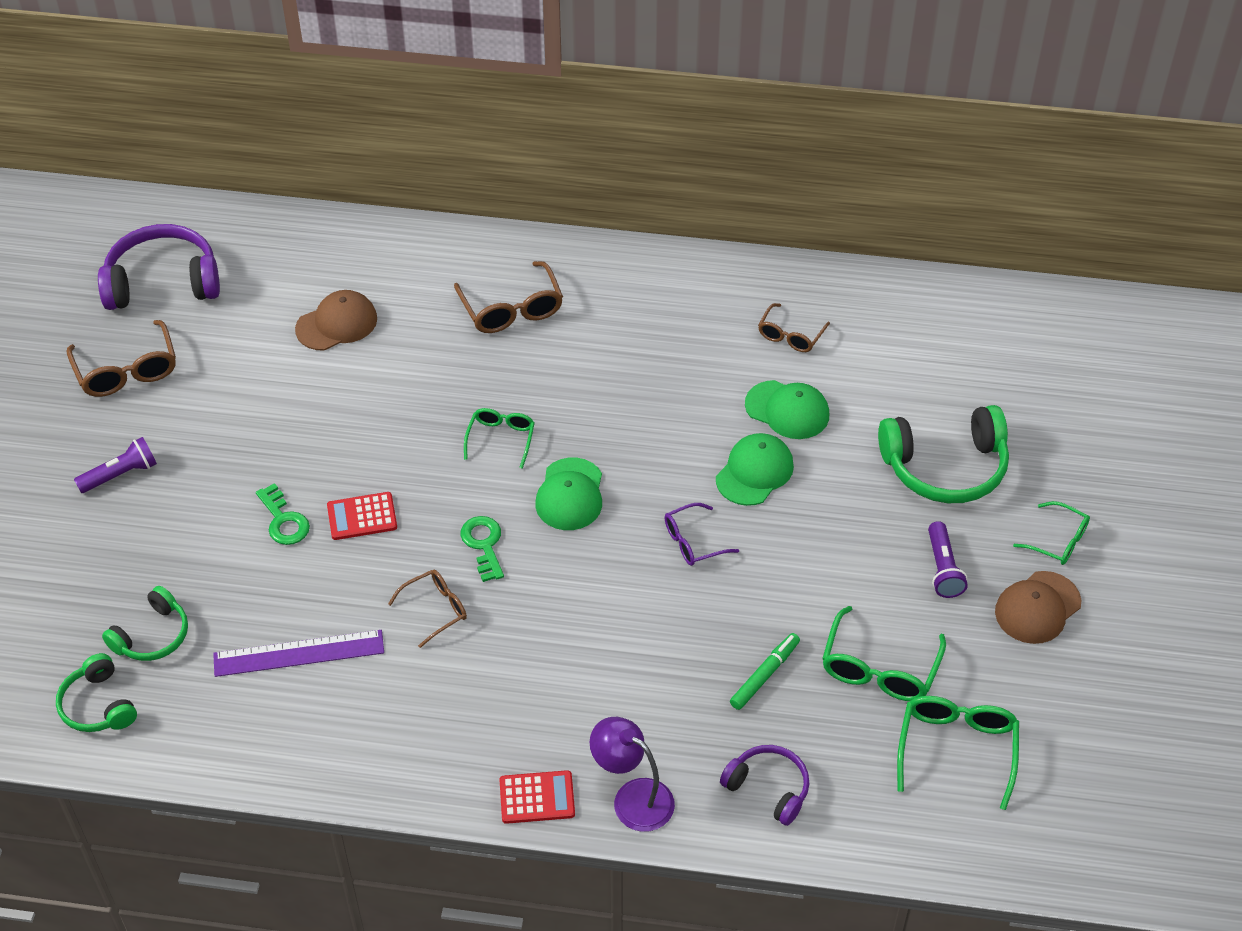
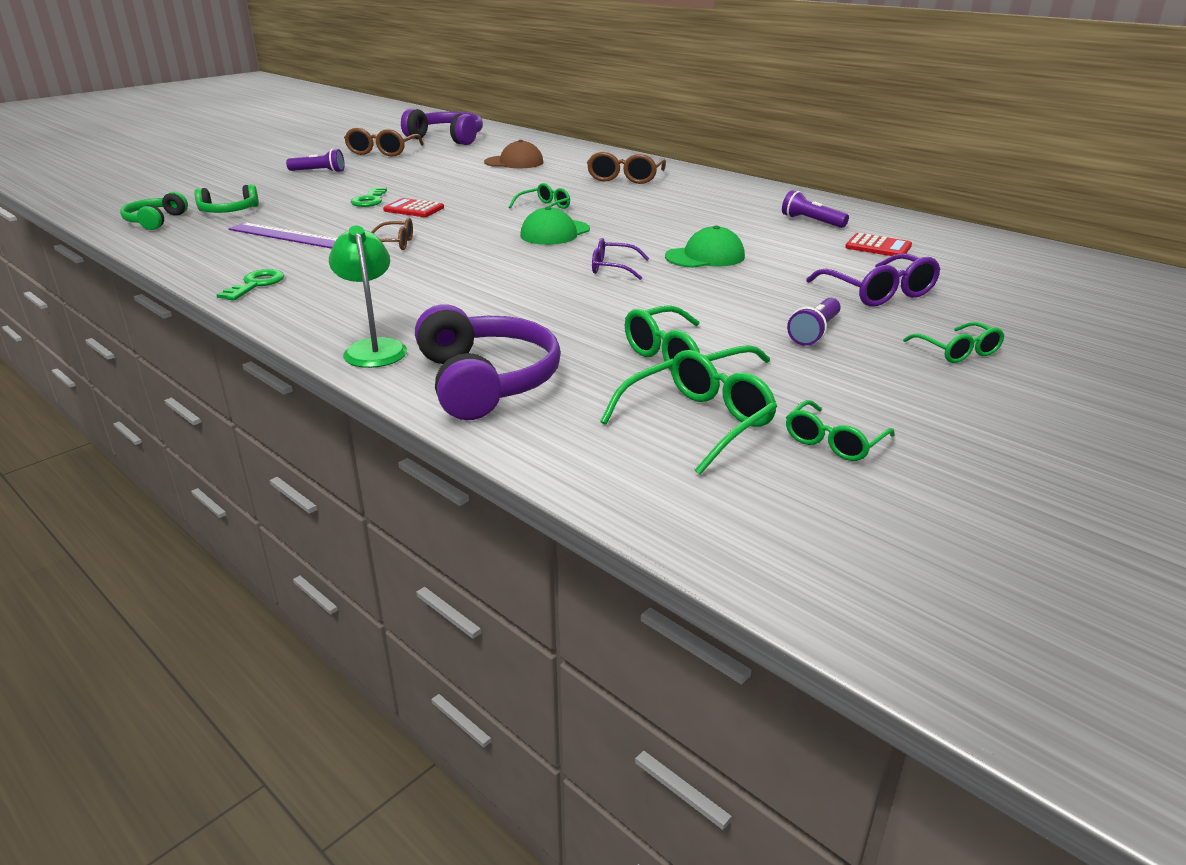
camera: 35 degrees right, 20 degrees down
(483, 545) = (467, 233): green key -> green key (256, 284)
(537, 797) = (309, 325): red calculator -> red calculator (878, 247)
(633, 797) = (373, 348): purple lamp -> green lamp
(765, 675) = (575, 331): green marker -> none
(768, 788) = (486, 381): purple headphones -> purple headphones, size x1.70
(787, 410) = (768, 243): green cap -> none
(790, 336) = (811, 221): brown glasses -> purple flashlight
(945, 467) = (879, 293): green headphones -> purple glasses
(1037, 608) = (892, 377): brown cap -> none
(1054, 719) = (833, 442): none -> green glasses

